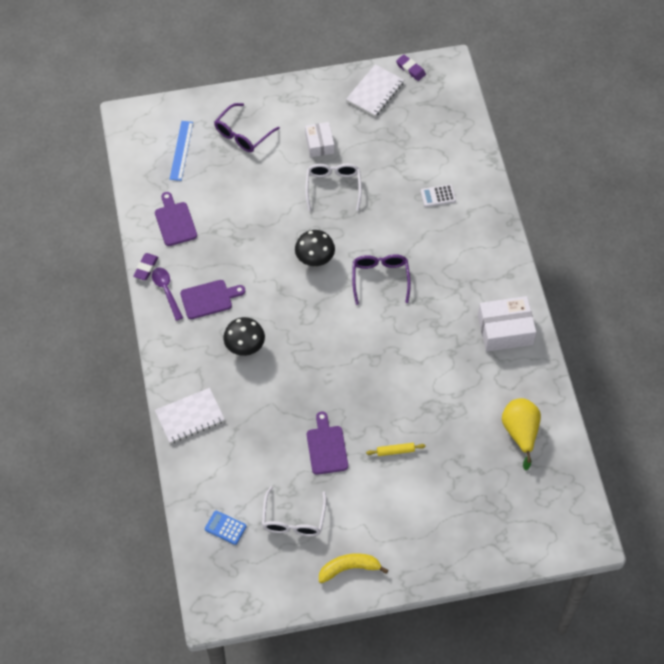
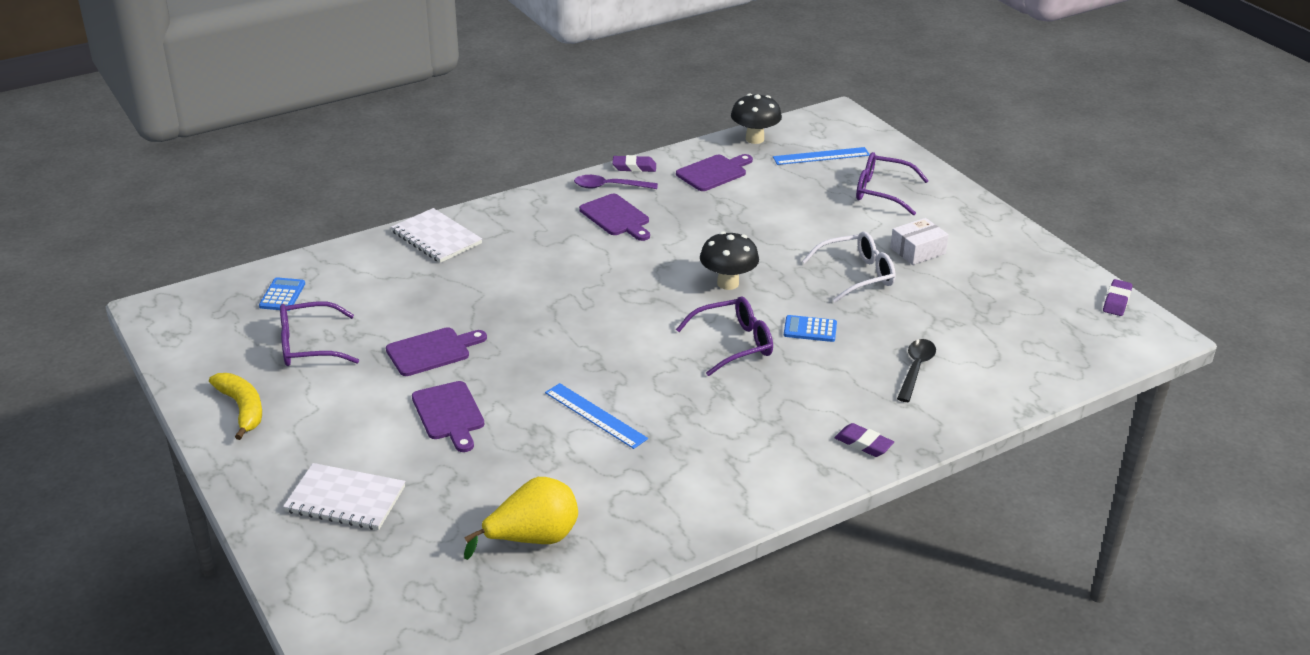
camera: 70 degrees right, 25 degrees down
(166, 291) = (609, 187): purple spoon -> purple spoon turned 135 degrees counterclockwise
(245, 347) = (558, 257): black mushroom -> black mushroom (754, 139)
(293, 520) = (308, 346): white glasses -> purple glasses
(375, 92) = (1046, 278): white notebook -> white notebook (345, 499)
(380, 233) = (810, 329): none -> blue calculator
(395, 451) = (449, 414): yellow rolling pin -> purple cutting board
(424, 373) = (595, 415): none -> blue ruler
(438, 196) = (915, 369): white calculator -> black spoon
(494, 248) = (863, 444): none -> purple eraser
(505, 330) = (717, 485): white box -> none

